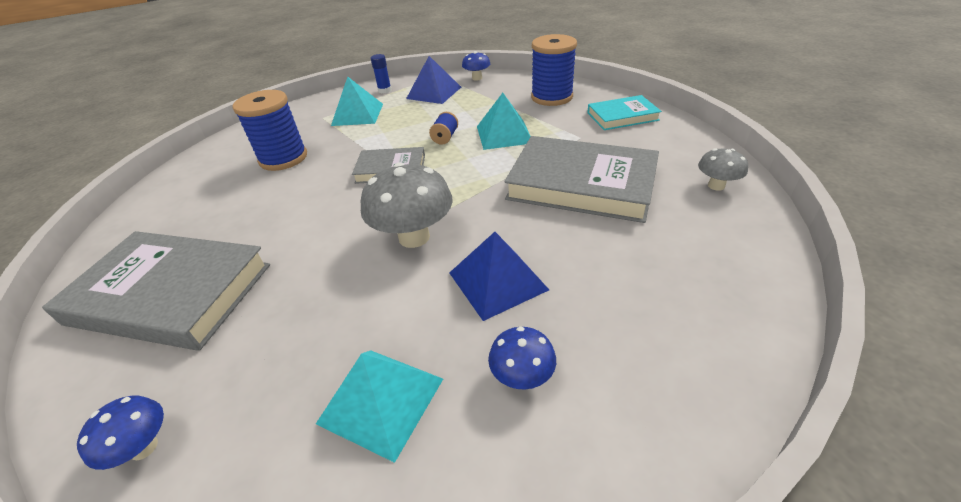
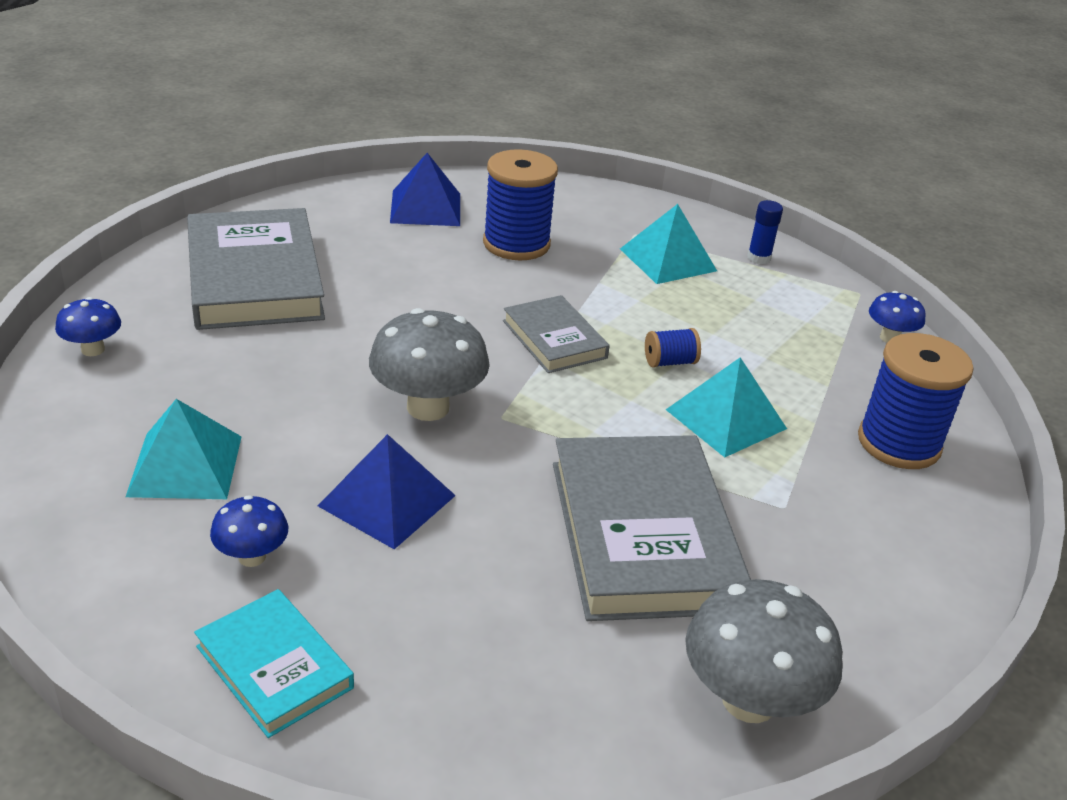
camera: 55 degrees right, 5 degrees down
(434, 92) = (796, 308): blue pyramid -> blue pyramid (426, 208)
(622, 116) = (902, 547): turquoise book -> turquoise book (274, 667)
(716, 186) = (749, 700): grey mushroom -> grey mushroom, size x1.85

